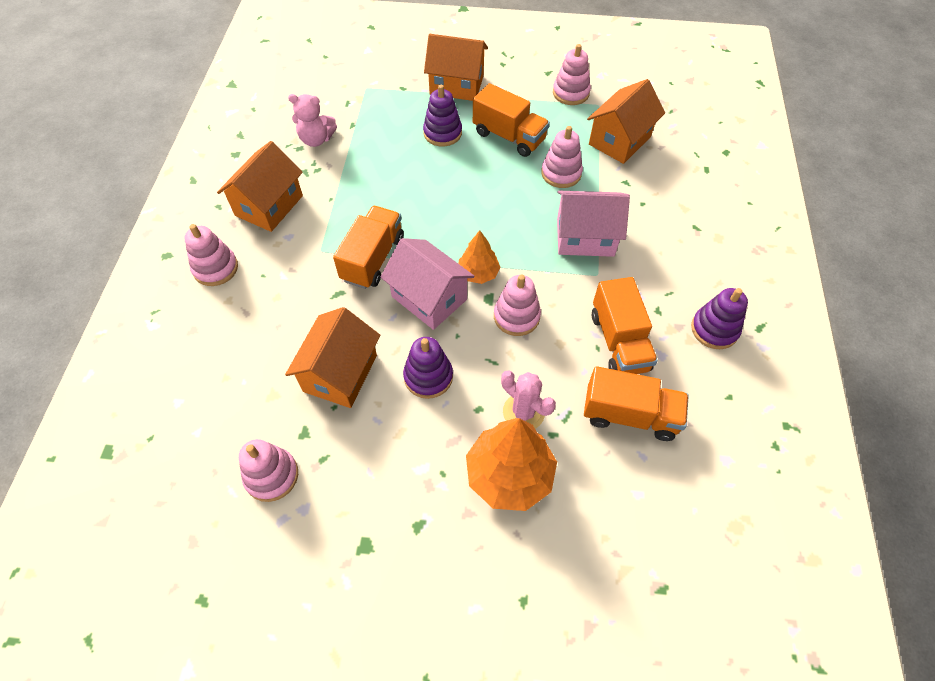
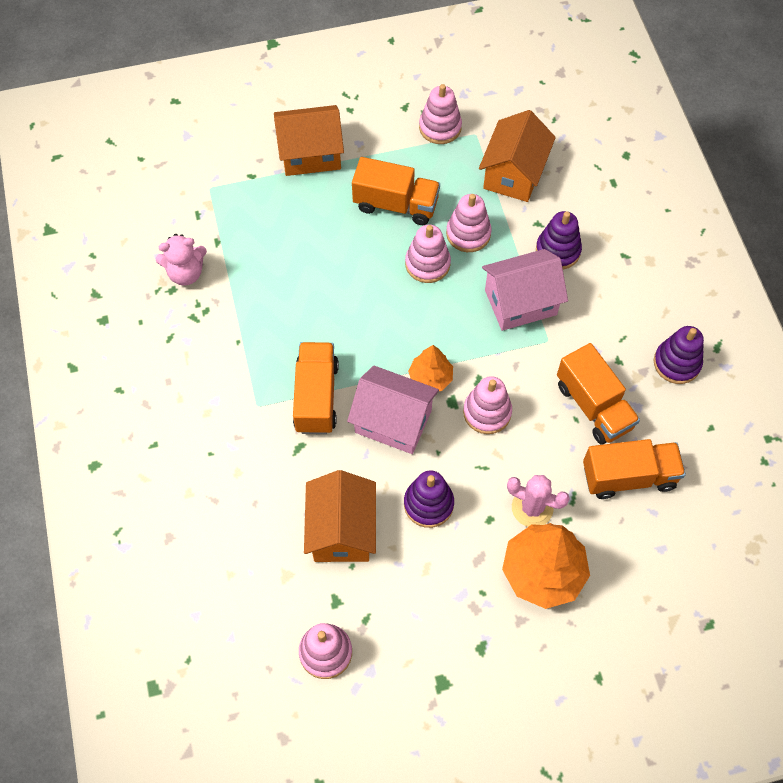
camera: 20 degrees left, 5 degrees up
(215, 268) = (156, 462): pink stacking toy -> pink stacking toy (427, 264)
(269, 205) = (175, 371): orange house -> none
(442, 133) = (322, 222): purple stacking toy -> purple stacking toy (557, 251)

